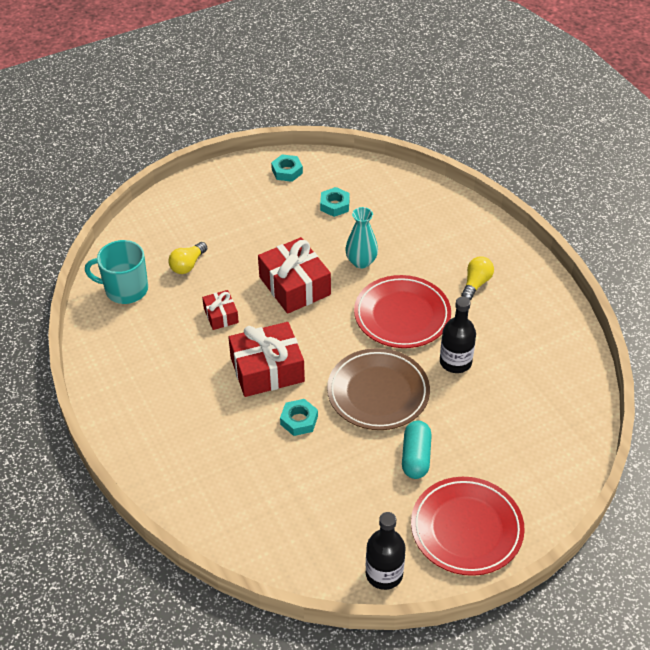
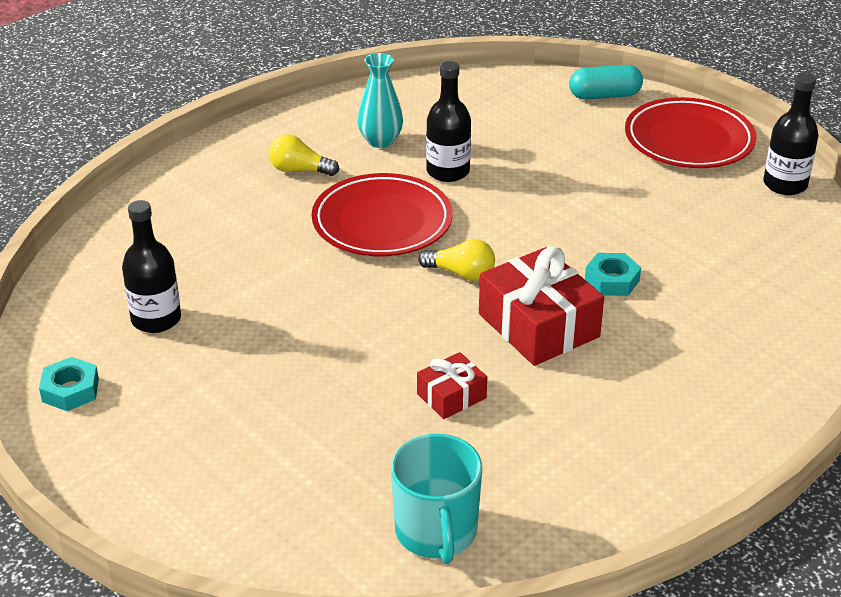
camera: 105 degrees left, 10 degrees down
(188, 265) = (348, 463): yellow light bulb -> yellow light bulb (461, 273)
(294, 286) = (358, 329): red gift -> none
(334, 205) = (156, 319): turquoise nut -> black bottle
(361, 262) = (284, 272): turquoise vase -> turquoise vase (380, 141)
(378, 393) = (529, 223): brown plate -> none
(416, 457) = (613, 183): turquoise capsule -> turquoise capsule (604, 95)

